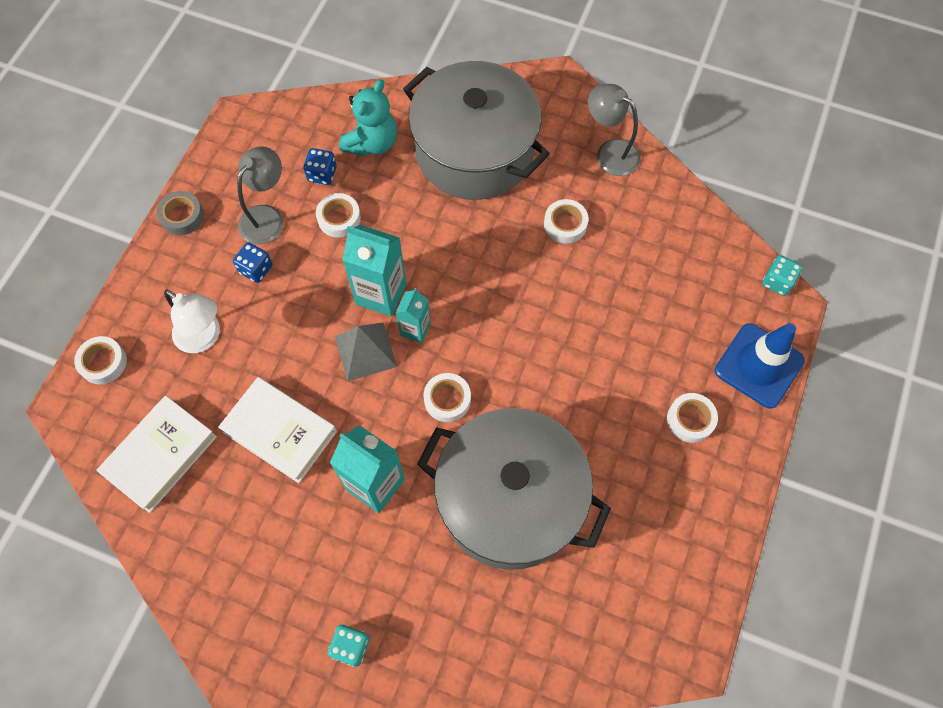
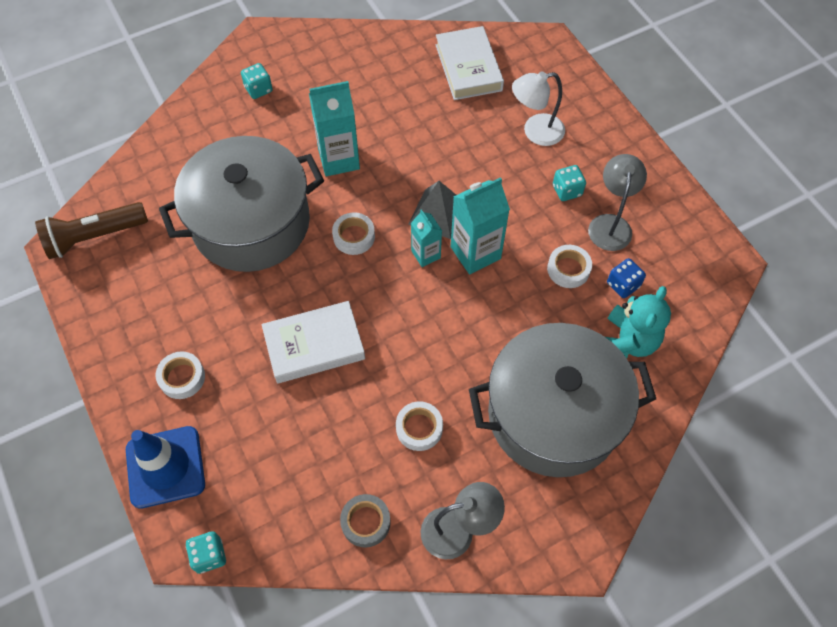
camera: 130 degrees right, 5 degrees down
(103, 362) = (564, 72): white tape -> none
(182, 216) = (655, 173): grey tape -> grey tape (365, 522)
(256, 269) = (567, 190): blue dice -> turquoise dice
(267, 217) = (610, 224): grey lamp -> grey lamp turned 150 degrees counterclockwise
(280, 431) = (425, 133): white book -> white book (314, 345)
(372, 143) = (627, 341): turquoise teddy bear -> turquoise teddy bear turned 135 degrees counterclockwise
(652, 633) = (94, 237): none -> brown flashlight

